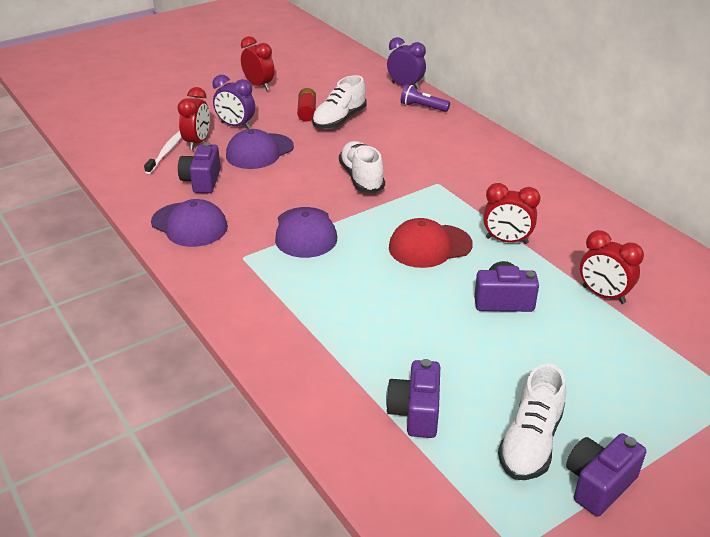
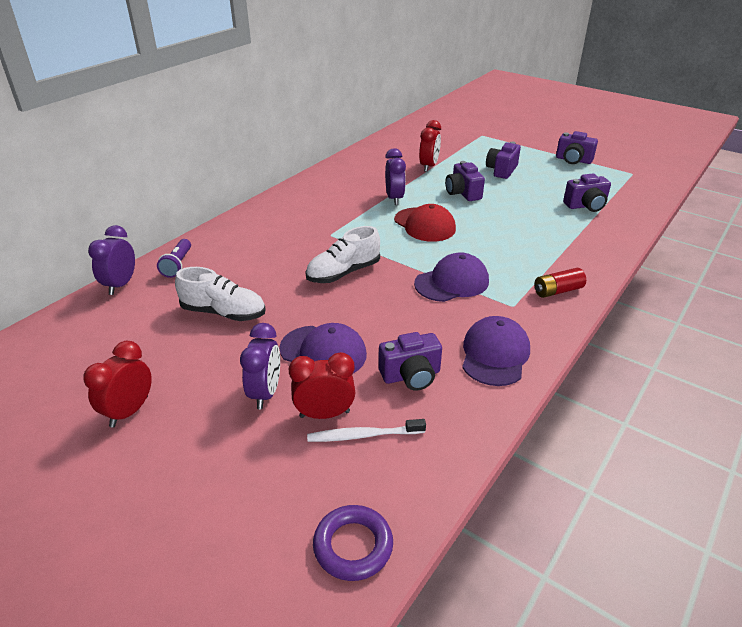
camera: 110 degrees left, 0 degrees up
(98, 136) = (353, 546): none -> purple ring
(307, 112) = (208, 342): red battery -> red battery (557, 291)
(506, 240) = (394, 199): red clock -> purple clock
(530, 442) = (567, 176): white shoe -> none
(572, 367) = (501, 170): none -> purple camera

